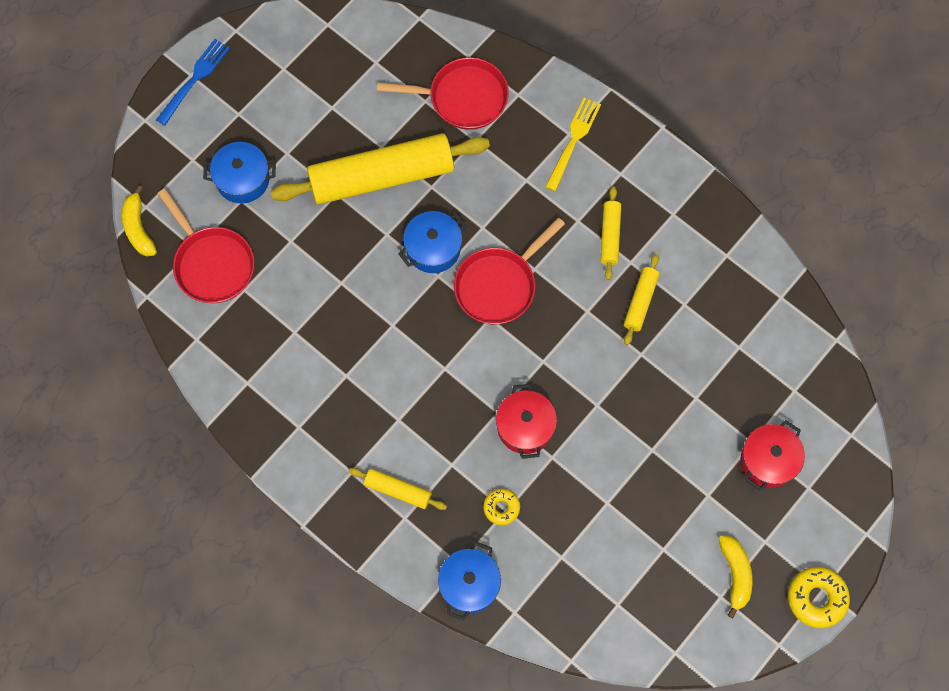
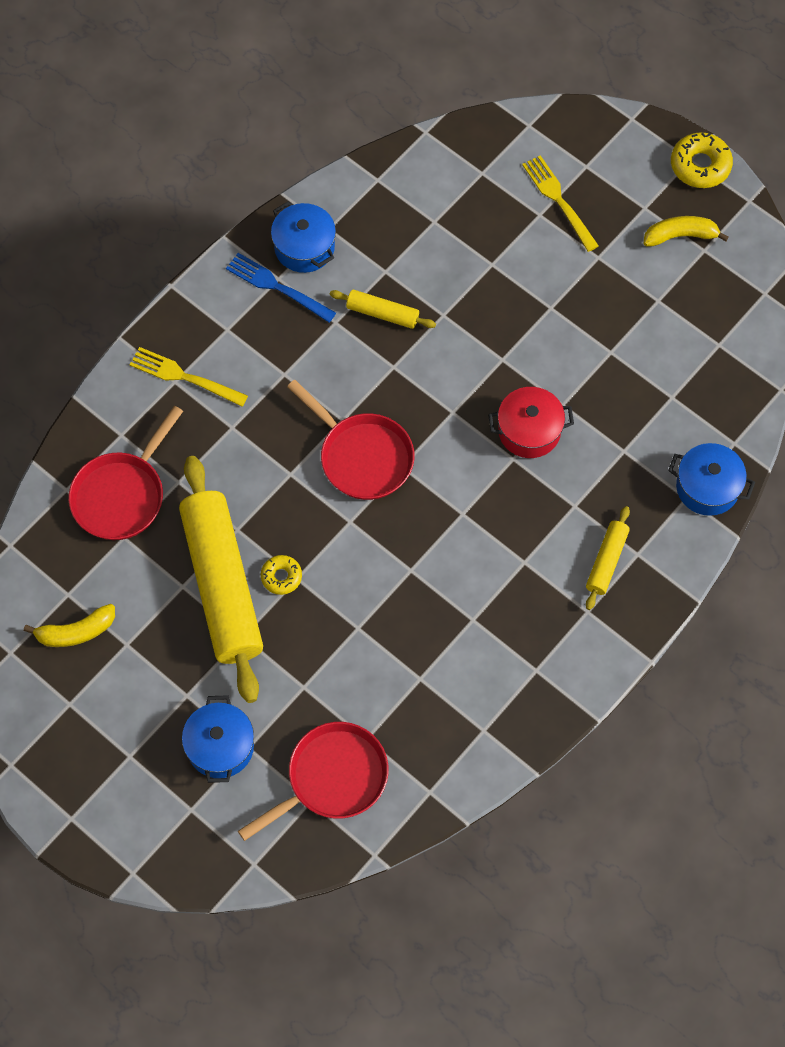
camera: 90 degrees left, 5 degrees down
(138, 228) = (282, 871): yellow banana -> yellow banana (76, 632)
(194, 79) = (78, 813): blue fork -> blue fork (277, 287)
(433, 248) = (316, 526): blue pot -> blue pot (304, 247)
(463, 98) = (122, 495): red pan -> red pan turned 150 degrees counterclockwise
(501, 508) = (621, 455): yellow donut -> yellow donut (281, 577)
(610, 236) = (303, 342): yellow rolling pin -> none
(768, 460) = (559, 200): red pot -> yellow fork

